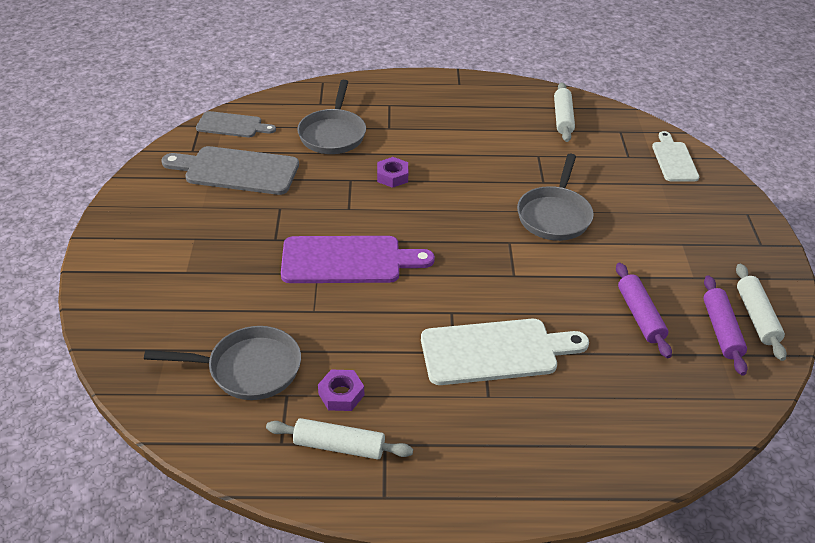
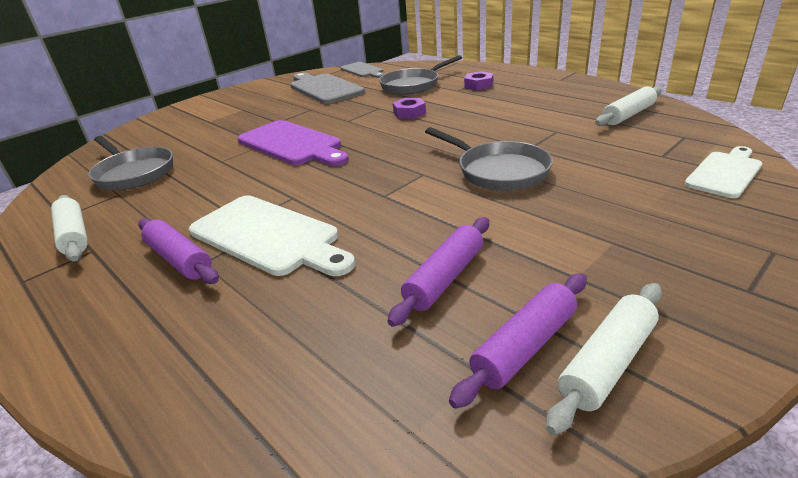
camera: 50 degrees right, 10 degrees down
(341, 394) = (137, 209): purple nut -> purple nut (478, 85)
(469, 405) = (179, 259): none -> purple rolling pin
(554, 215) = (498, 171): grey pan -> grey pan turned 105 degrees counterclockwise

